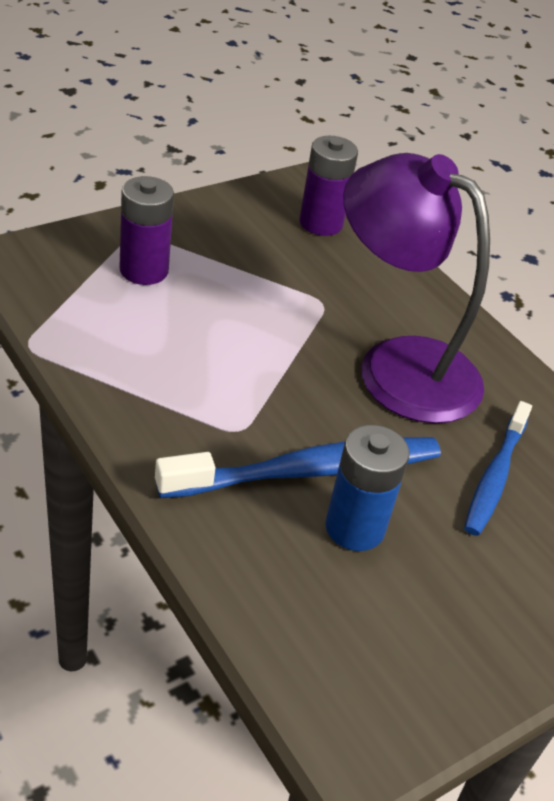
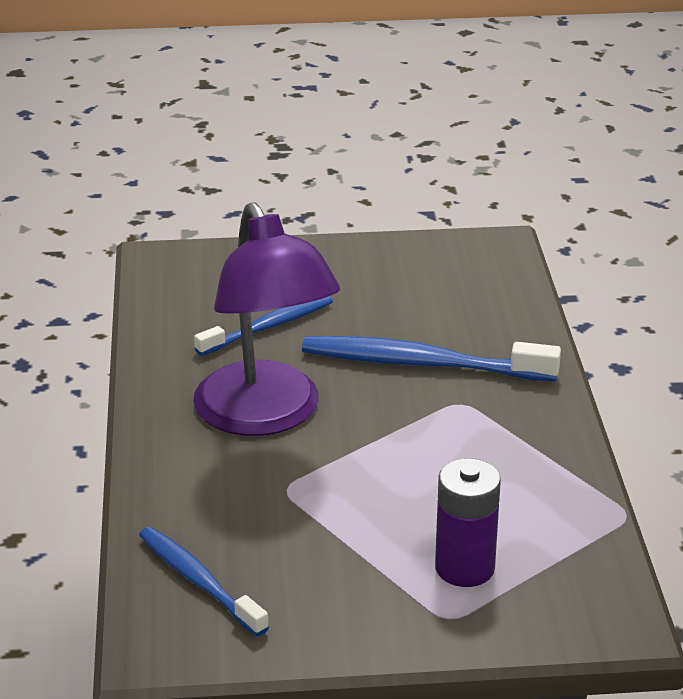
camera: 145 degrees left, 10 degrees down
(321, 223) = (199, 581): purple battery -> blue toothbrush
(355, 527) = (414, 326): blue battery -> none

